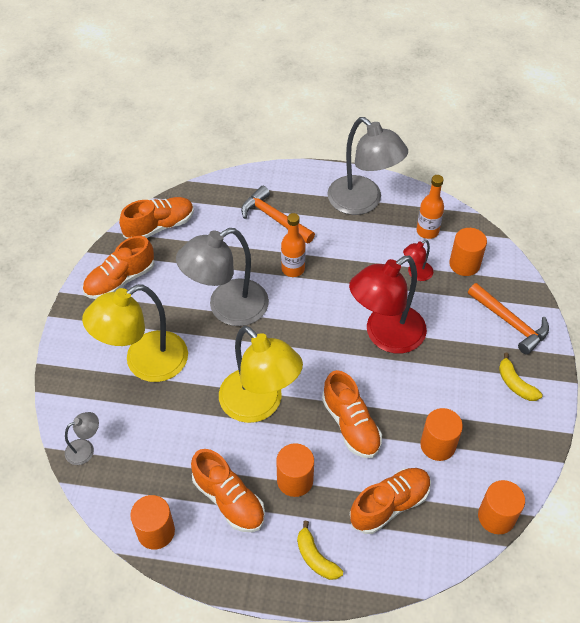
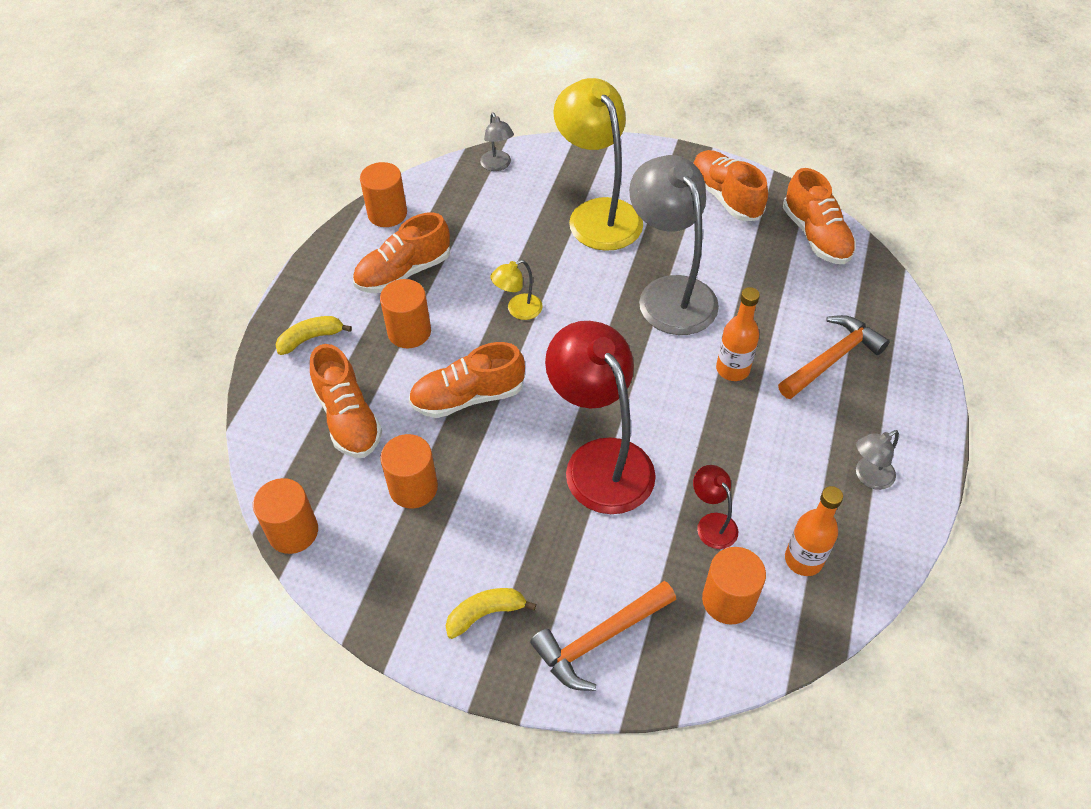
camera: 100 degrees right, 0 degrees up
(259, 405) = (518, 310): yellow lamp -> yellow lamp, size x0.44
(362, 202) = (868, 477): grey lamp -> grey lamp, size x0.44

